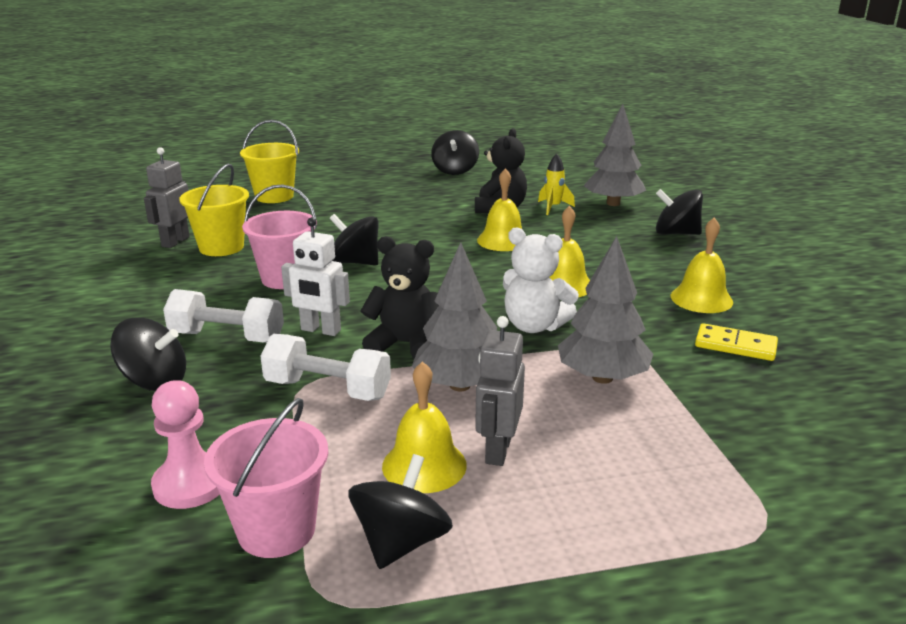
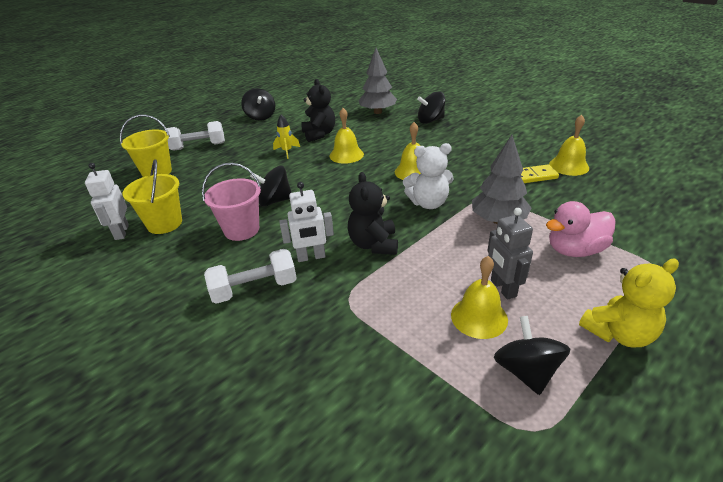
camera: 30 degrees left, 10 degrees up
(154, 381) = (243, 345): black spinning top -> none
(175, 242) = (121, 232): grey robot -> white robot
(190, 484) = (364, 405): pink pawn -> none
(276, 530) = (454, 405): pink bucket -> none
(328, 389) = (366, 295): white dumbbell -> white dumbbell (198, 146)
(405, 344) = (374, 244): black teddy bear -> black teddy bear turned 75 degrees counterclockwise
(460, 385) = (436, 257): grey tree -> none
(553, 207) = (349, 124): yellow rocket -> yellow rocket (287, 151)
(583, 566) = (619, 333): none -> yellow teddy bear
(665, 452) = (574, 250): none -> pink duck
(701, 299) = (487, 155): yellow bell -> yellow bell (568, 166)

